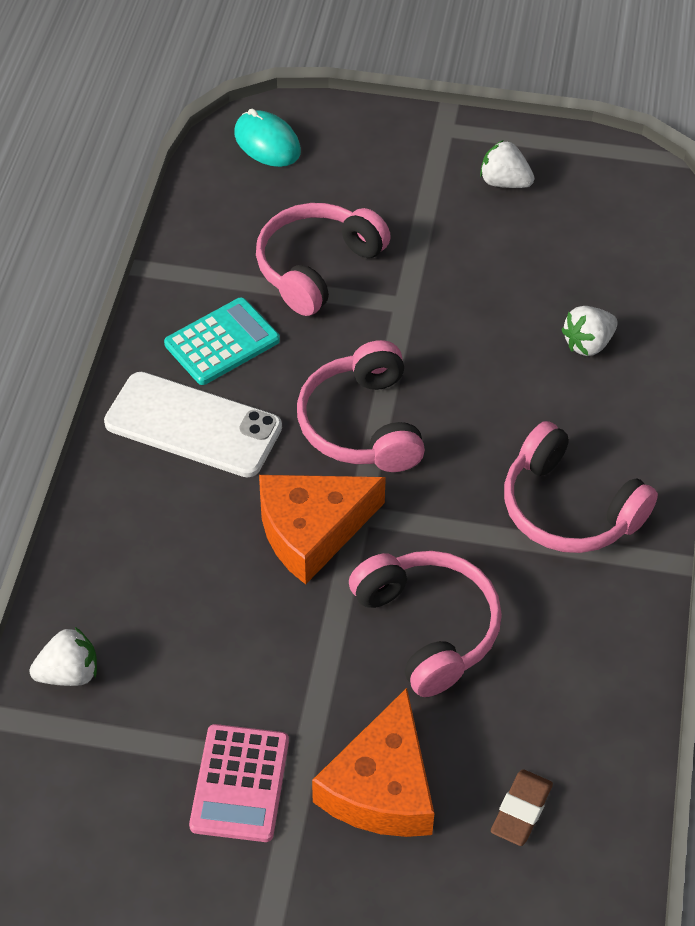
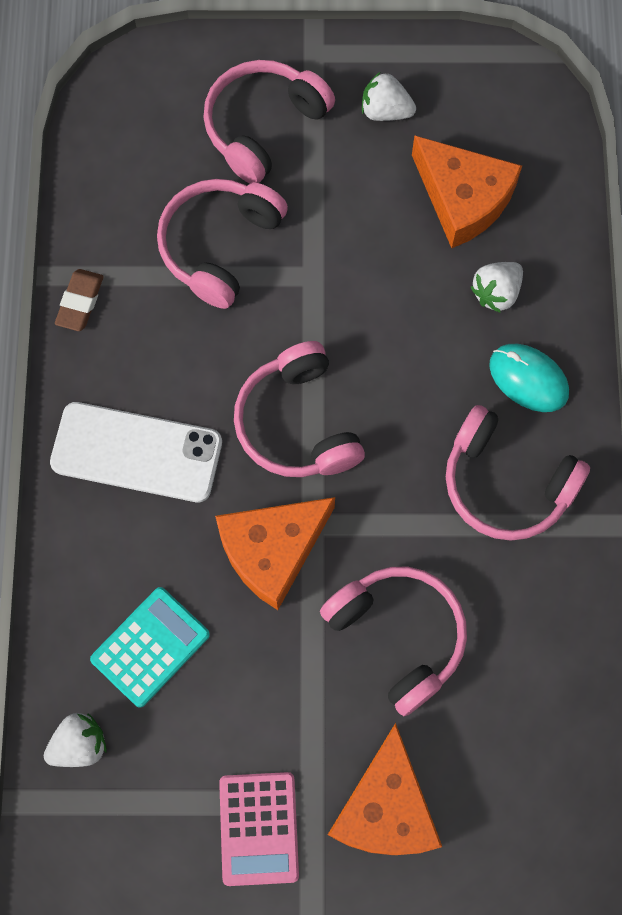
camera: 10 degrees left, 20 degrees up
(222, 342) = (144, 351): turquoise calculator -> turquoise calculator (150, 647)
(267, 143) = (140, 100): turquoise mouse -> turquoise mouse (528, 379)
(382, 179) = (263, 126): none -> pink headphones
(521, 810) = (512, 808): brown eraser -> brown eraser (80, 302)
(568, 262) = (463, 199): none -> orange cheese

